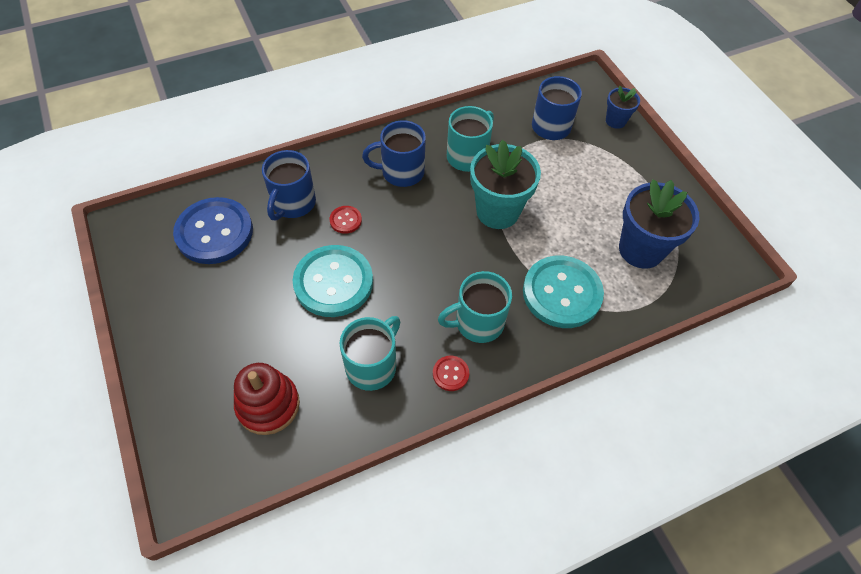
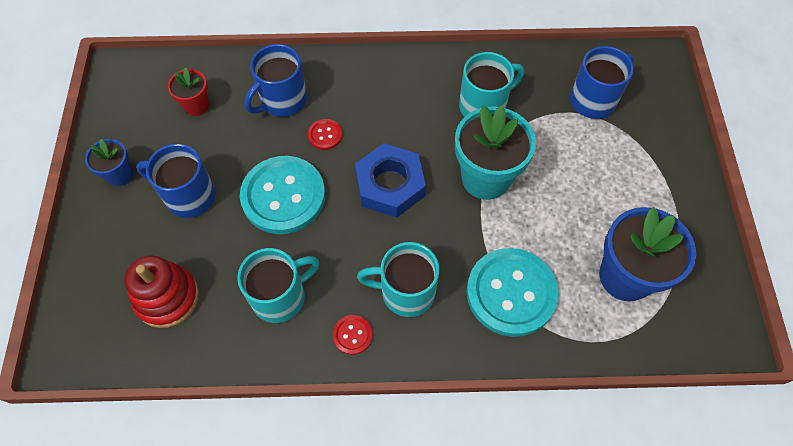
camera: 25 degrees right, 5 degrees up
(214, 232) = (196, 106): blue button -> red flower pot
(401, 172) = (405, 101): blue mug -> blue mug (188, 196)
(422, 243) = (390, 185): none -> blue nut
(615, 121) = (672, 117): blue flower pot -> blue flower pot (120, 175)

